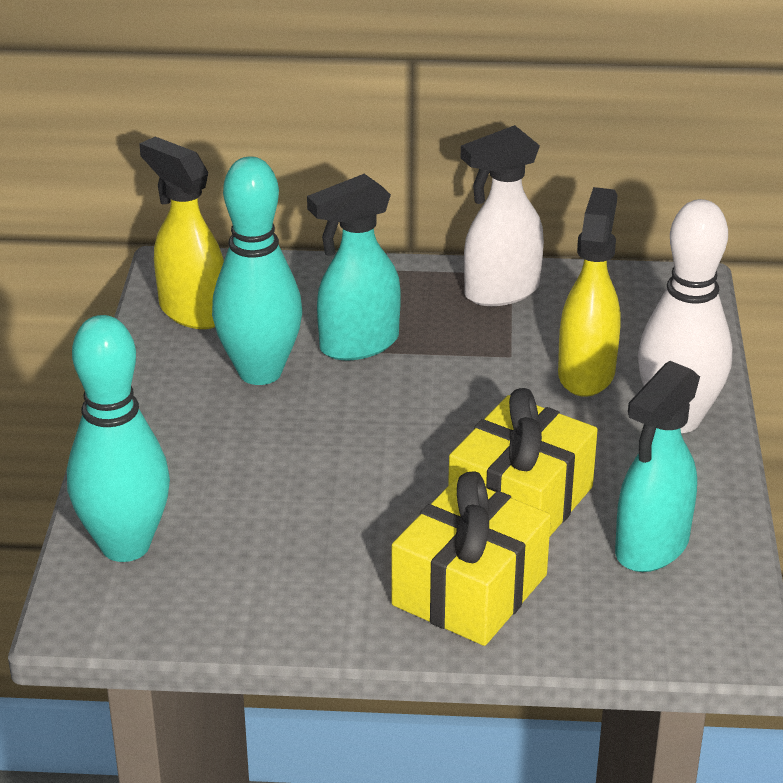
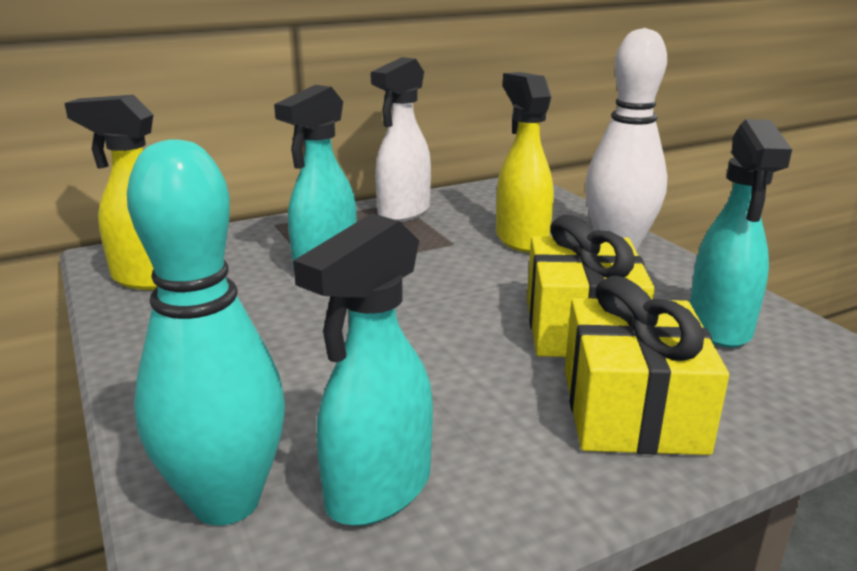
camera: 30 degrees left, 10 degrees down
(224, 576) = (377, 490): none -> turquoise spray bottle
(260, 372) = (253, 303): turquoise bowling pin -> none

